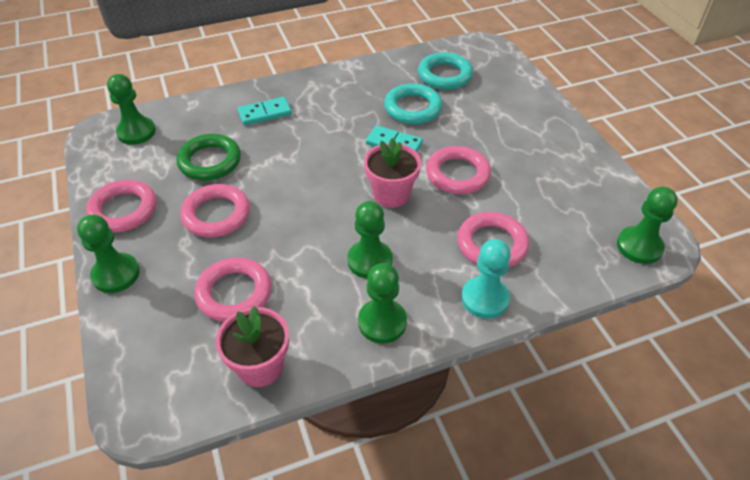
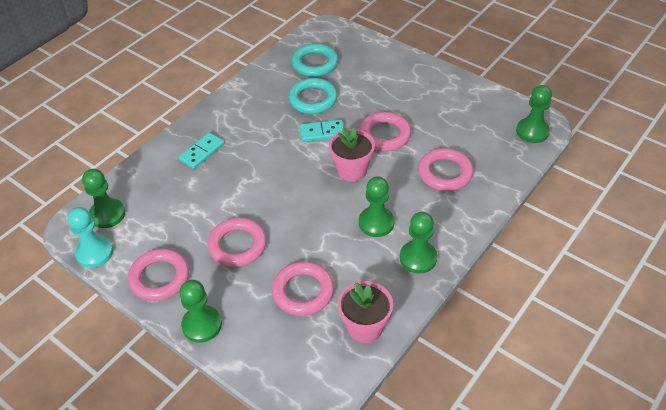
camera: 30 degrees left, 0 degrees up
(210, 161) = (193, 209): green ring -> none
(485, 298) = (468, 210): turquoise pawn -> turquoise pawn (94, 253)

